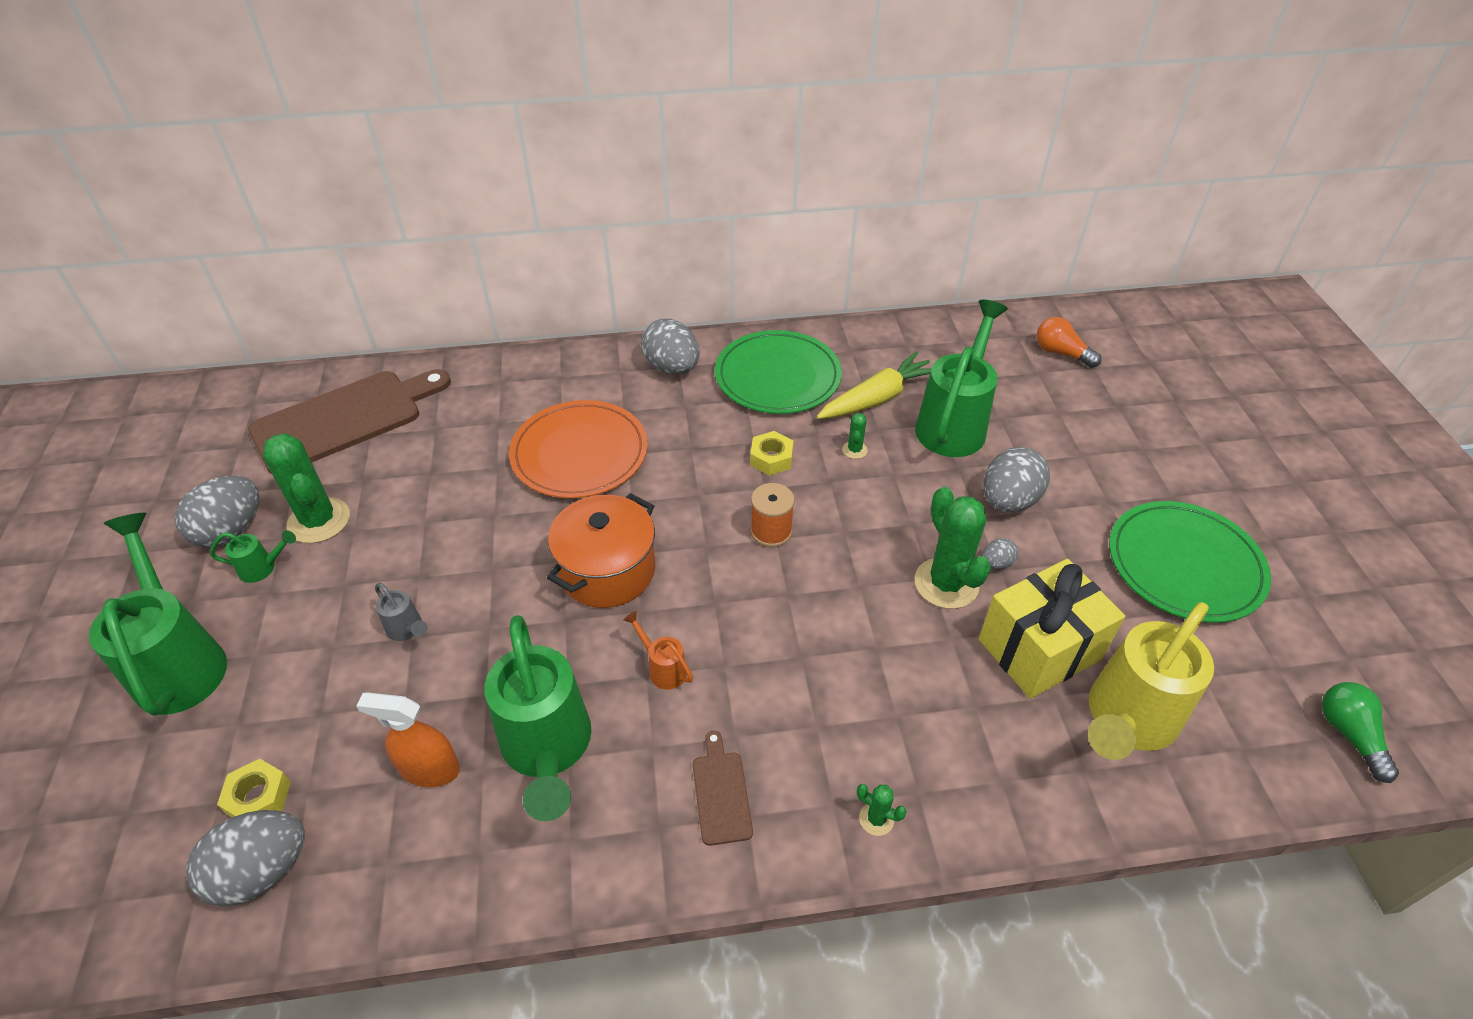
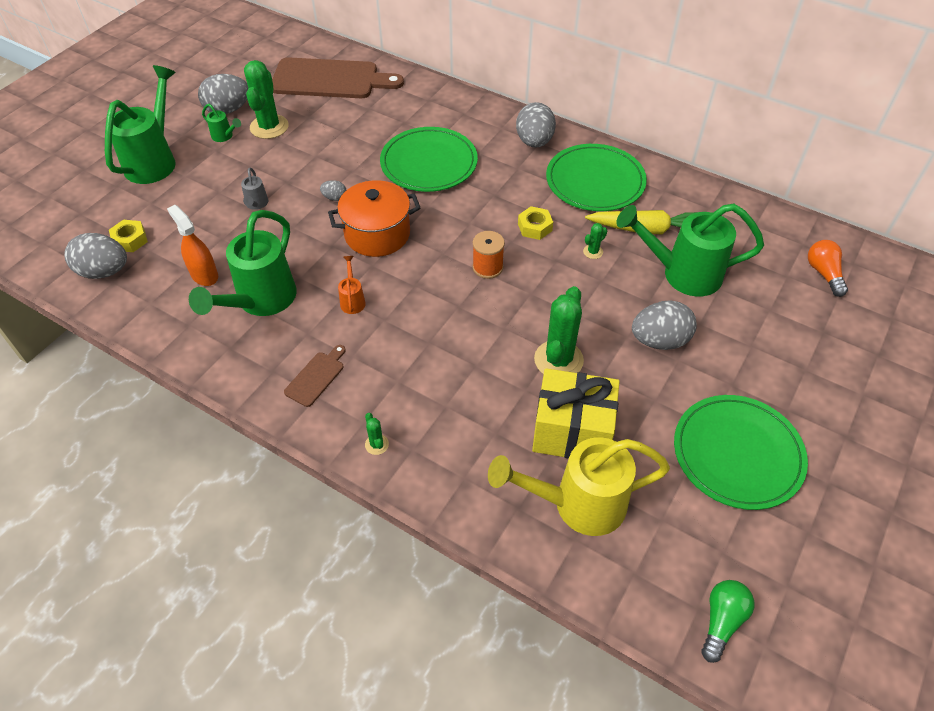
camera: 40 degrees right, 5 degrees up
(579, 453) = (429, 163): orange plate -> green plate
(954, 423) = (681, 273): green watering can -> green watering can turned 150 degrees counterclockwise
(996, 563) = (604, 369): grey egg -> grey egg (334, 198)

